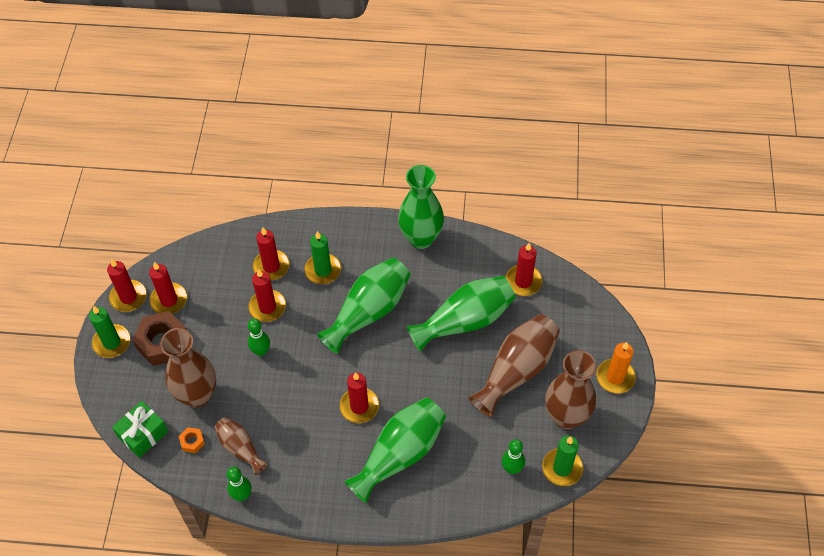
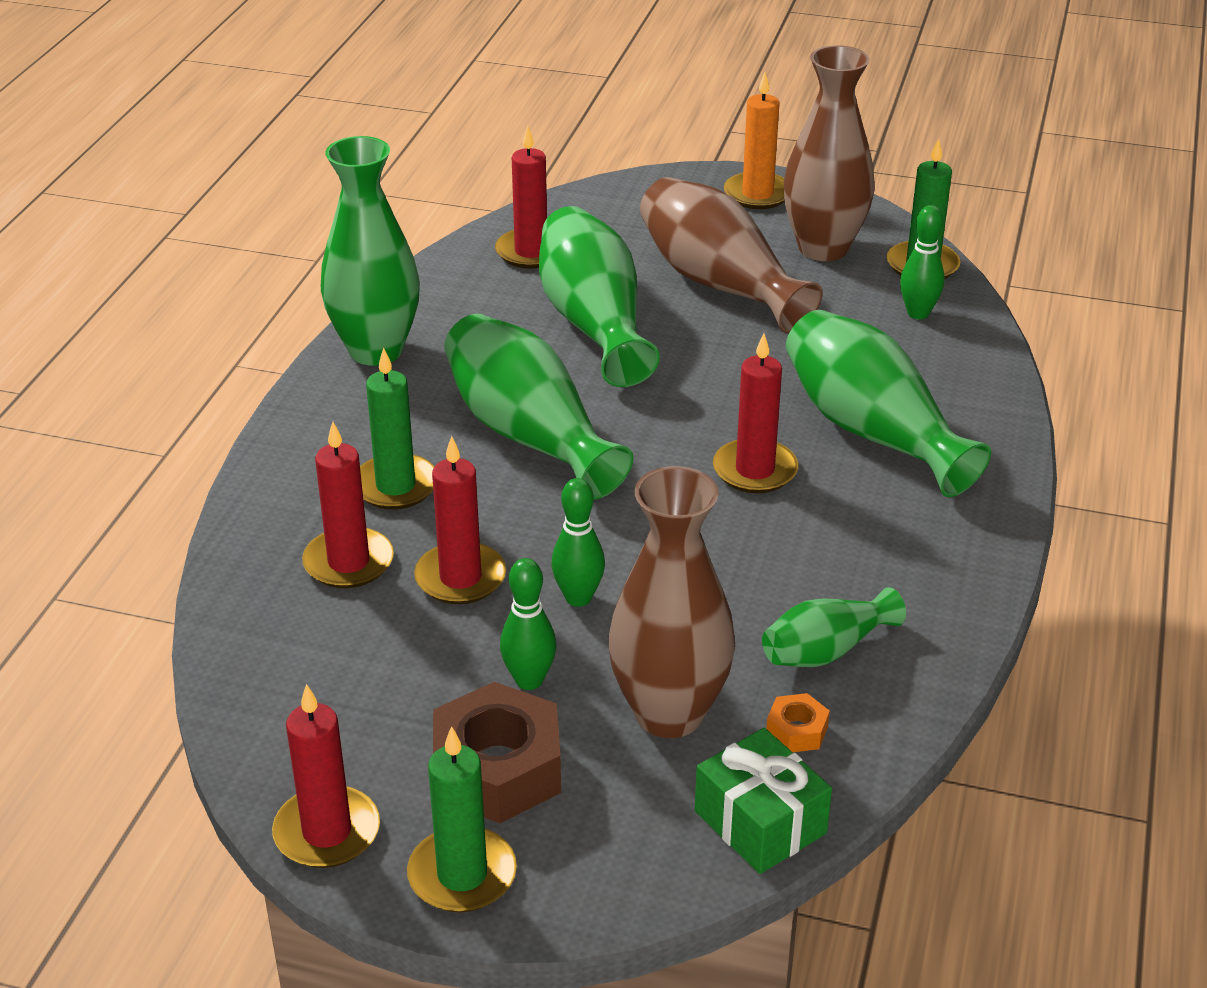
camera: 80 degrees left, 20 degrees down
(169, 300) = (370, 749): red candle -> none
(240, 448) = (826, 650): brown vase -> green vase
(242, 495) = (945, 657): green bowling pin -> green bowling pin (529, 680)

